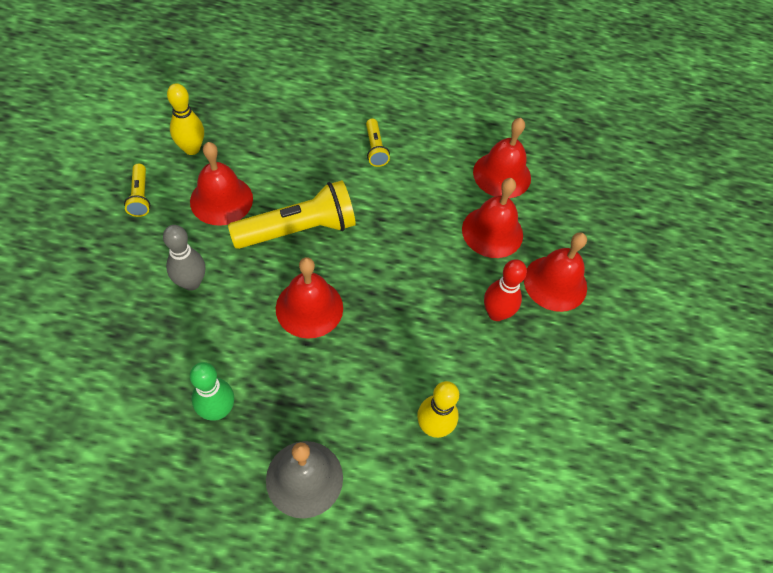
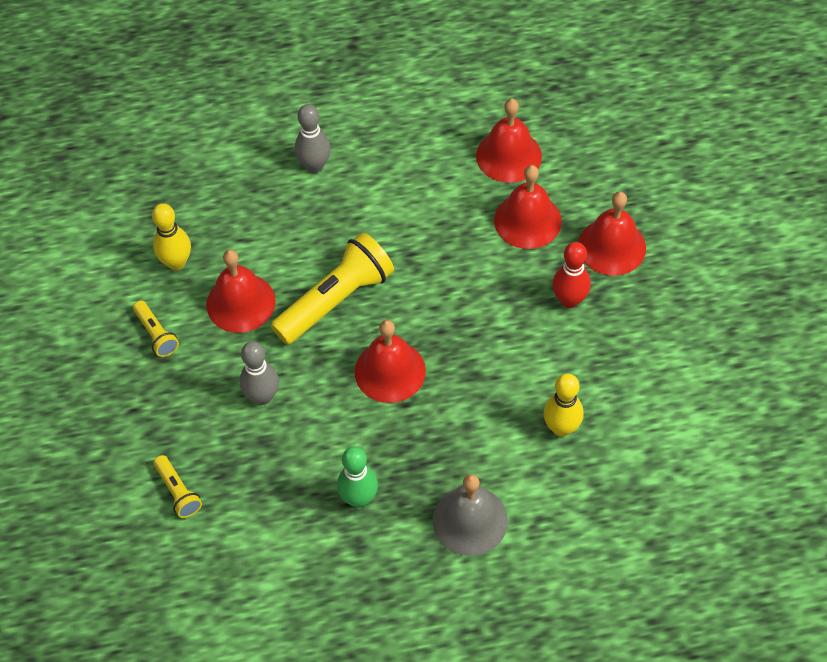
camera: 15 degrees left, 0 degrees up
(342, 121) = (314, 165): none -> grey bowling pin
(375, 149) = (365, 182): yellow flashlight -> yellow flashlight (178, 492)

